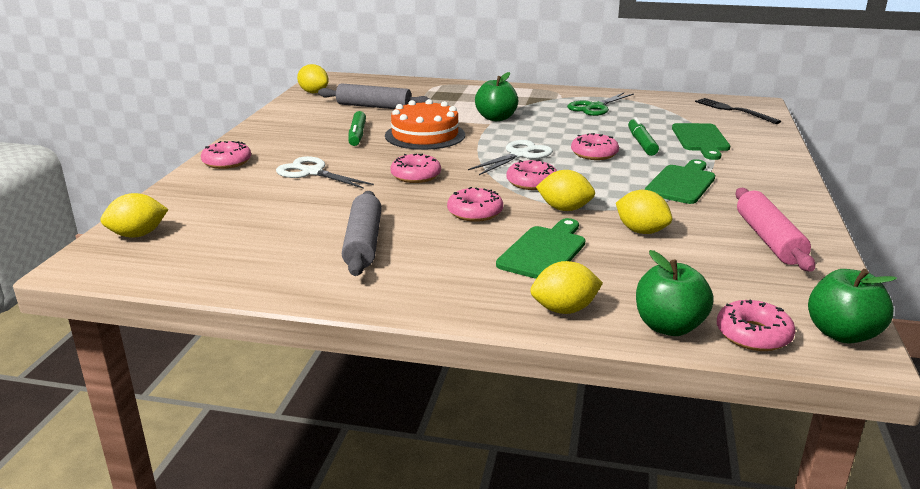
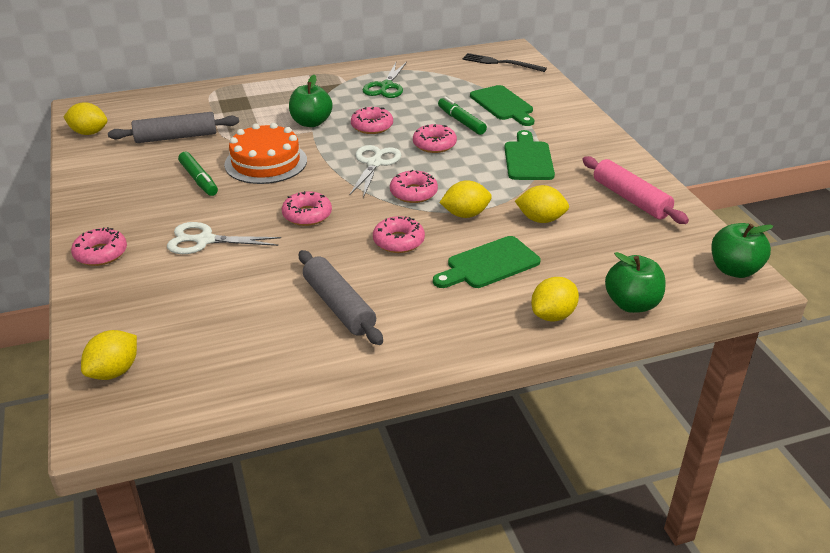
camera: 30 degrees left, 10 degrees up
(544, 251) = (489, 264): green cutting board -> green cutting board turned 120 degrees counterclockwise
(753, 335) = (686, 291): pink donut -> pink donut (372, 126)

